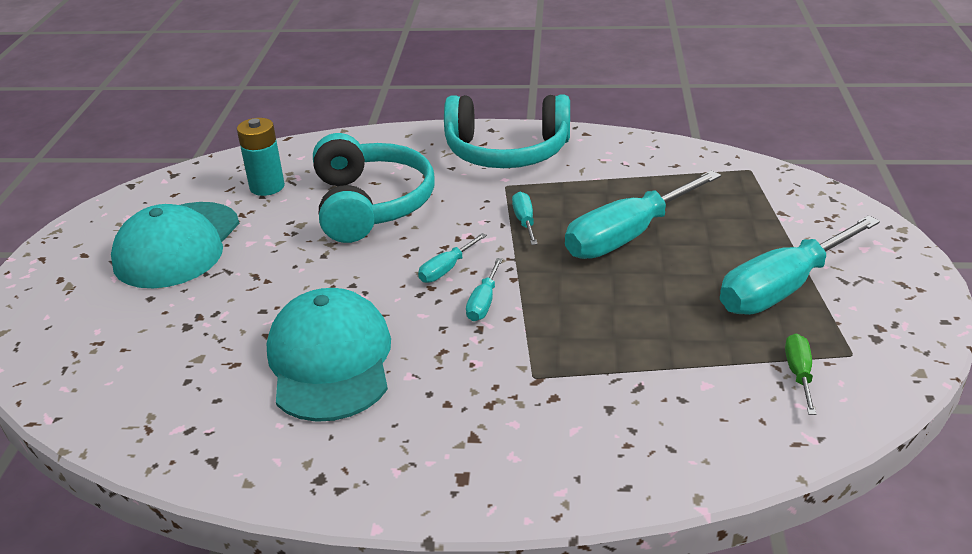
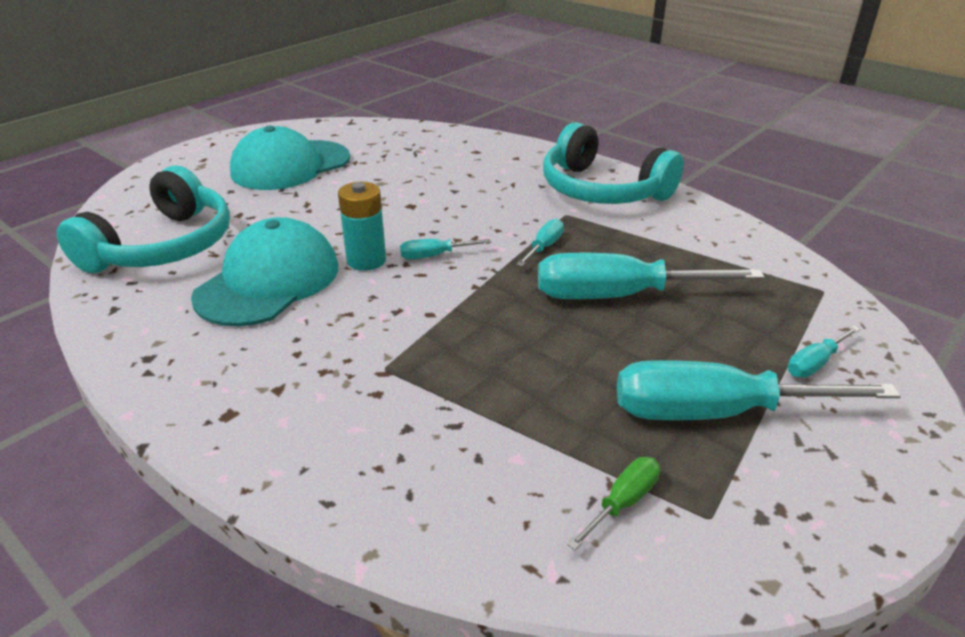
camera: 35 degrees right, 0 degrees up
(267, 187) = (394, 150): turquoise battery -> turquoise battery (366, 260)
(370, 204) = (445, 188): turquoise headphones -> turquoise headphones (163, 246)
(483, 302) = (426, 293): turquoise screwdriver -> turquoise screwdriver (814, 363)

